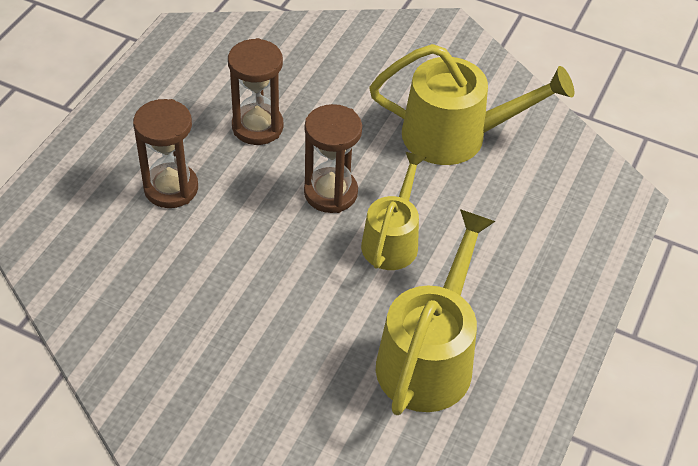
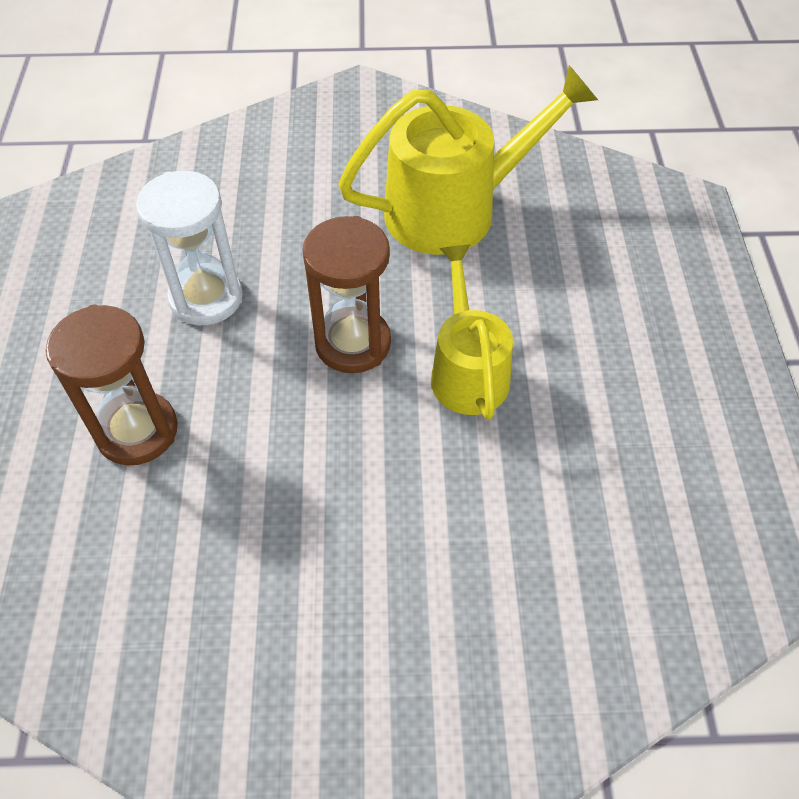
camera: 25 degrees left, 5 degrees up
(257, 127) = (206, 298): brown hourglass -> white hourglass
(429, 356) = (614, 502): yellow watering can -> none

